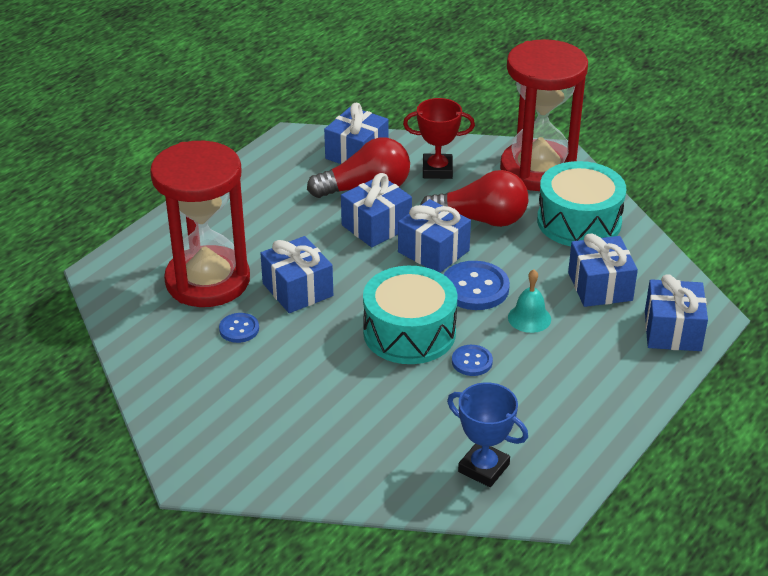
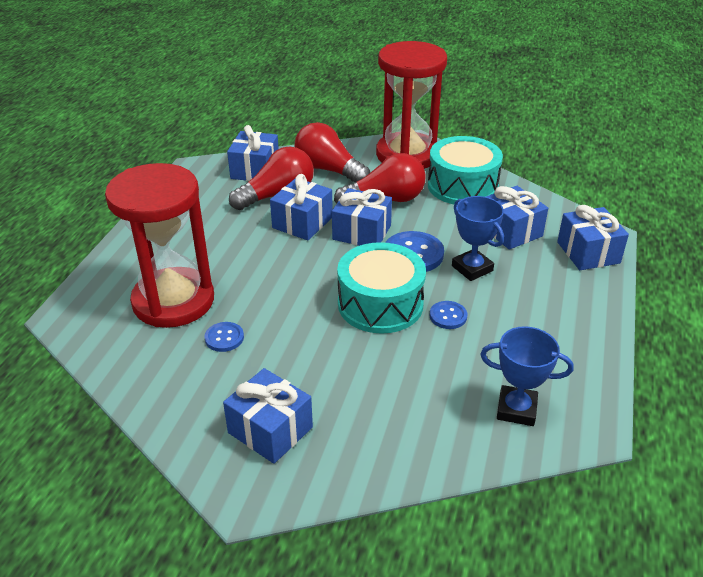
camera: 20 degrees left, 0 degrees up
(297, 290) = (261, 290): blue gift -> blue gift (270, 430)
(437, 170) = (328, 170): red trophy -> red light bulb
(529, 318) = (472, 268): turquoise bell -> blue trophy

